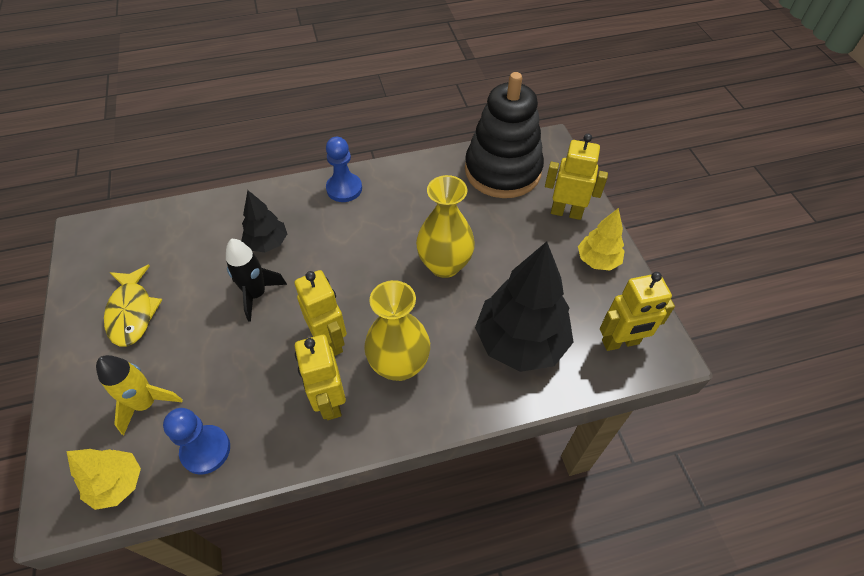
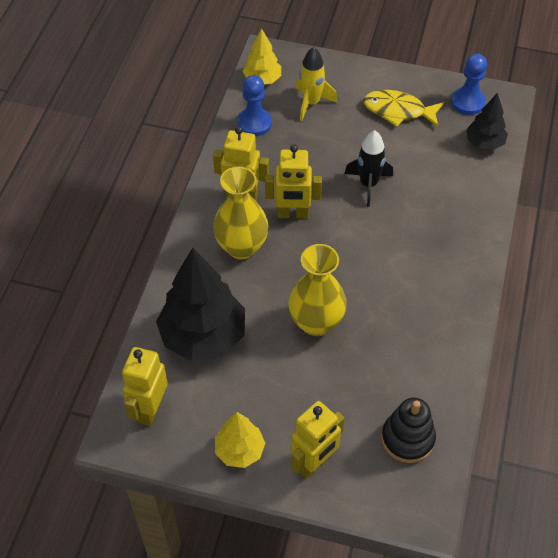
camera: 120 degrees right, 0 degrees up
(267, 243) = (421, 208): black tree -> black tree (484, 143)
(344, 189) = (459, 287): blue pawn -> blue pawn (468, 102)
(502, 171) = (407, 438): black stacking toy -> black stacking toy, size x0.56

